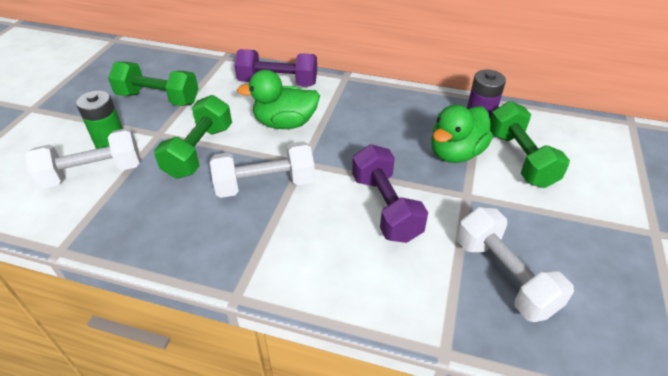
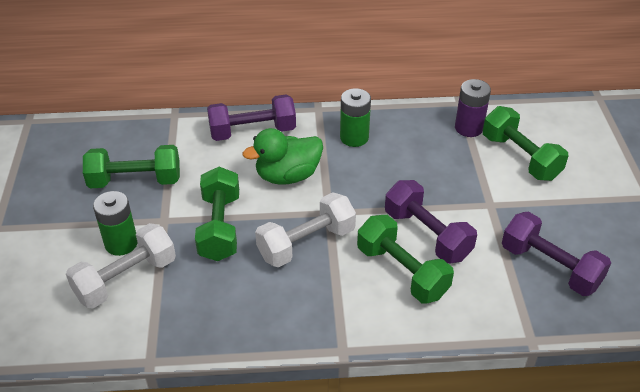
camera: 20 degrees left, 0 degrees up
(340, 236) = (402, 272): none -> green dumbbell
(363, 106) = (354, 137): none -> green battery
(456, 153) = (463, 166): green duck -> none
(504, 276) = (550, 267): white dumbbell -> purple dumbbell

